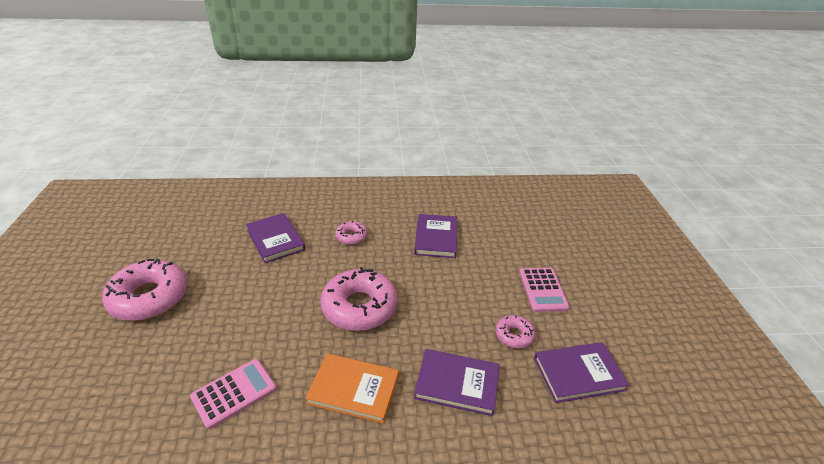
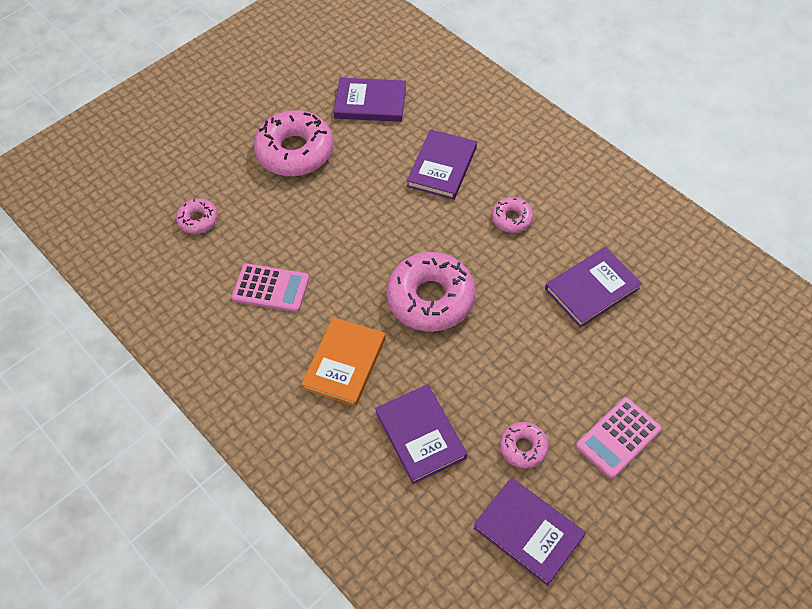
camera: 55 degrees right, 20 degrees up
(103, 400) = (198, 220): none -> pink donut
(180, 238) = (370, 103): none -> purple book
(354, 389) = (344, 363): orange book -> orange book turned 45 degrees clockwise

